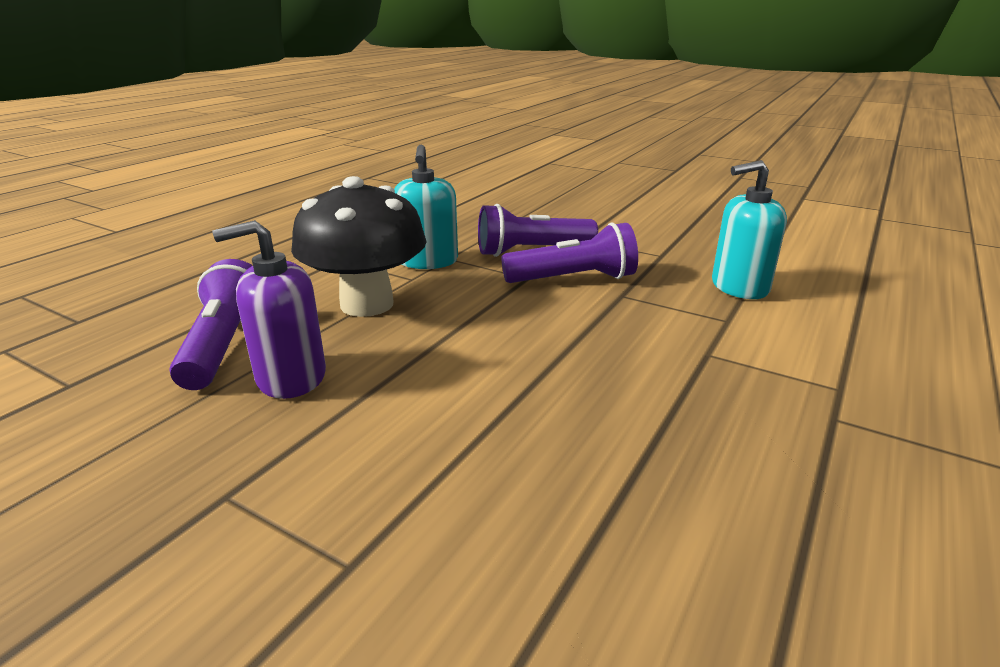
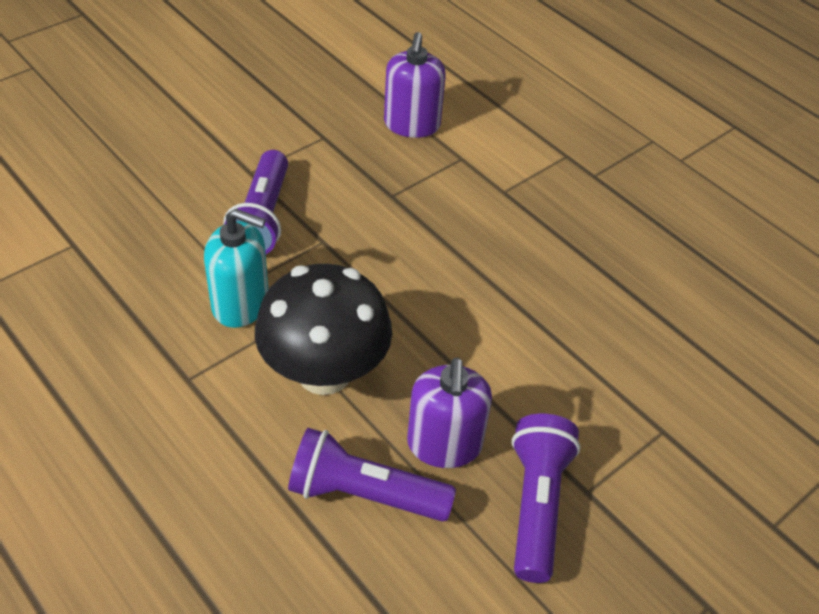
camera: 75 degrees left, 20 degrees up
(574, 279) = (345, 212): purple flashlight -> purple flashlight (536, 505)
(739, 287) = (412, 124): turquoise soap dispenser -> purple soap dispenser

